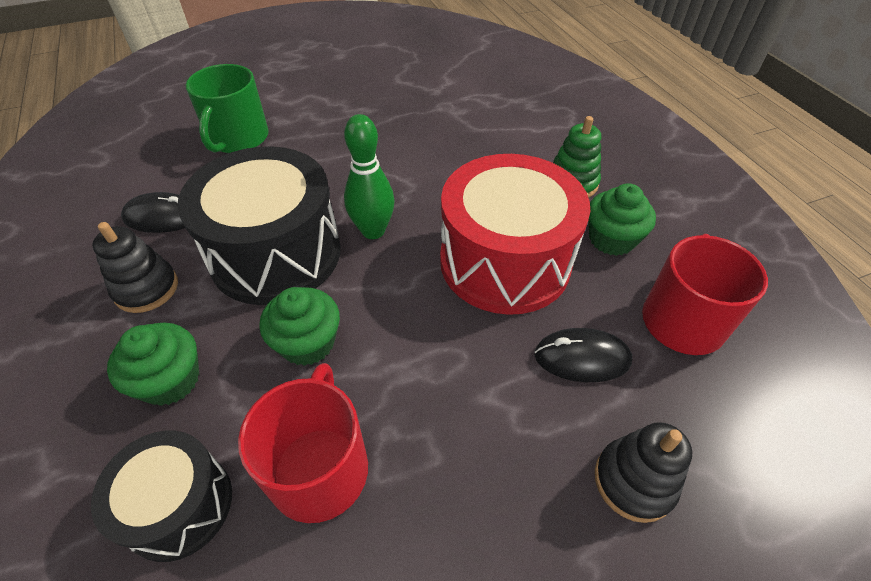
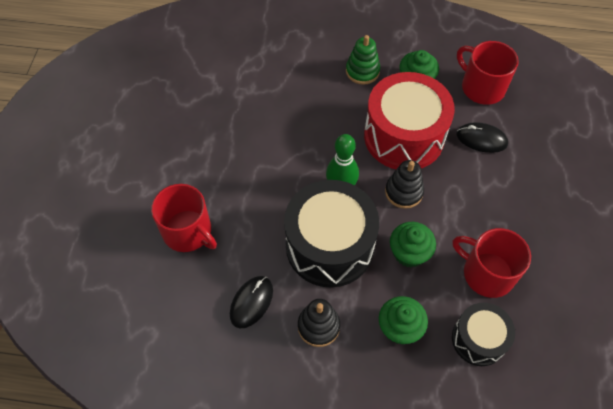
camera: 60 degrees left, 10 degrees up
(238, 138) = (188, 231): green mug -> red mug
(582, 358) = (481, 139): black mouse -> black mouse turned 75 degrees clockwise
(634, 481) = (548, 157): black stacking toy -> black stacking toy (404, 192)

